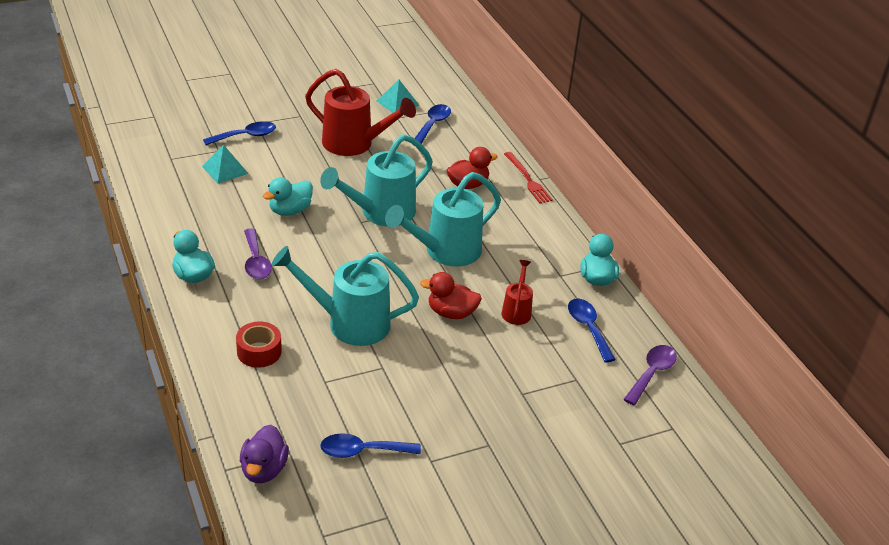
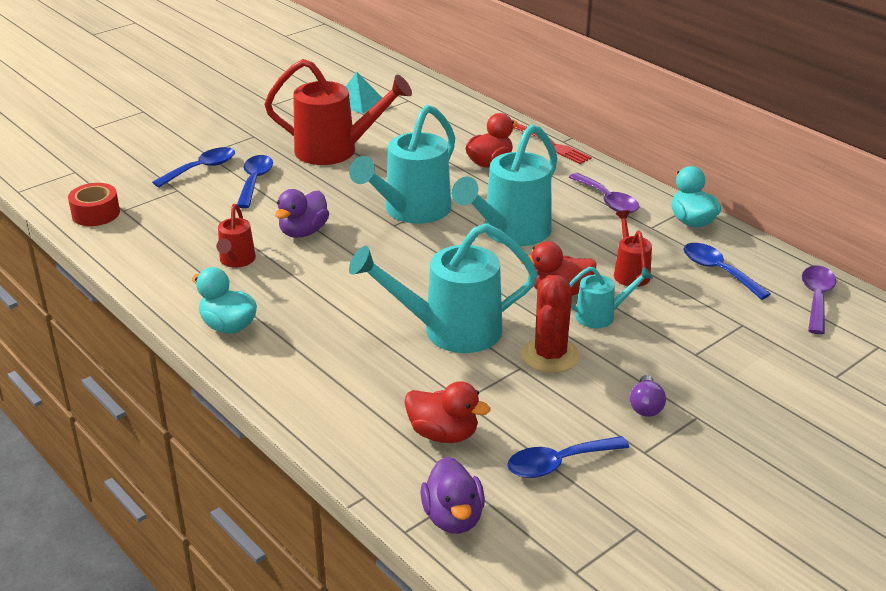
camera: 15 degrees left, 5 degrees down
(225, 170) = (198, 207): turquoise pyramid -> none
(228, 223) = (236, 261): none -> red watering can
(256, 261) = (296, 293): purple spoon -> purple spoon (607, 200)
(259, 352) = (362, 388): red tape -> red tape (96, 213)
(290, 210) = (303, 232): turquoise duck -> purple duck
(295, 404) = (443, 434): none -> red duck
(410, 364) = (550, 355): none -> red cactus
(433, 124) = (411, 114): blue spoon -> blue spoon (254, 181)
(455, 425) = (646, 406): none -> purple light bulb
(470, 342) = (601, 316): none -> turquoise watering can

